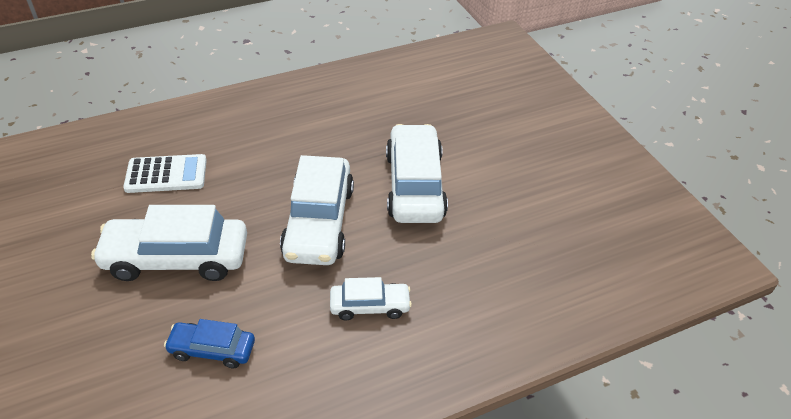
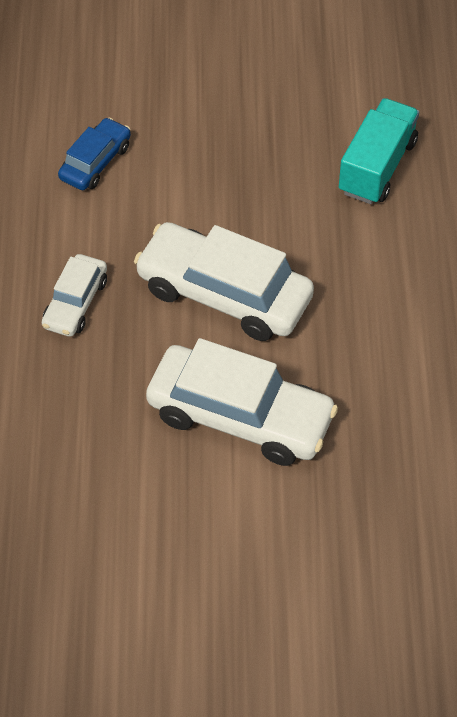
camera: 115 degrees right, 10 degrees up
(166, 174) = (377, 167): white calculator -> turquoise truck
(176, 258) = (232, 155): white car -> none

